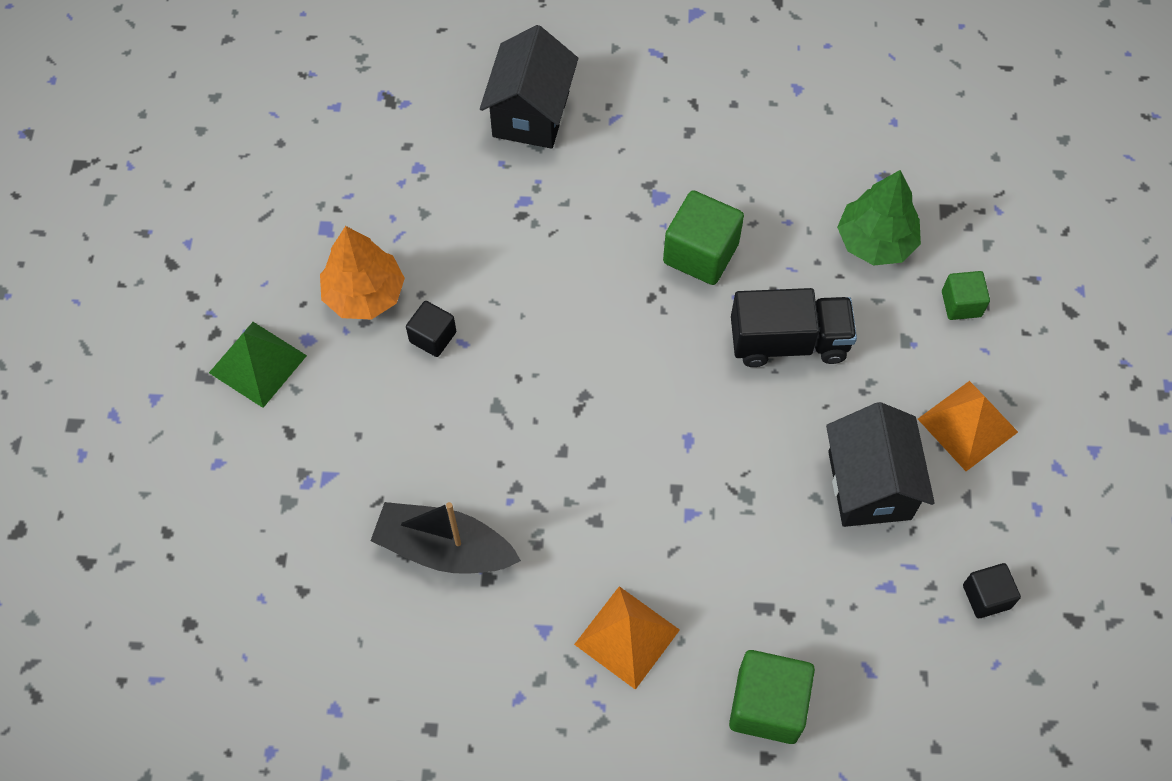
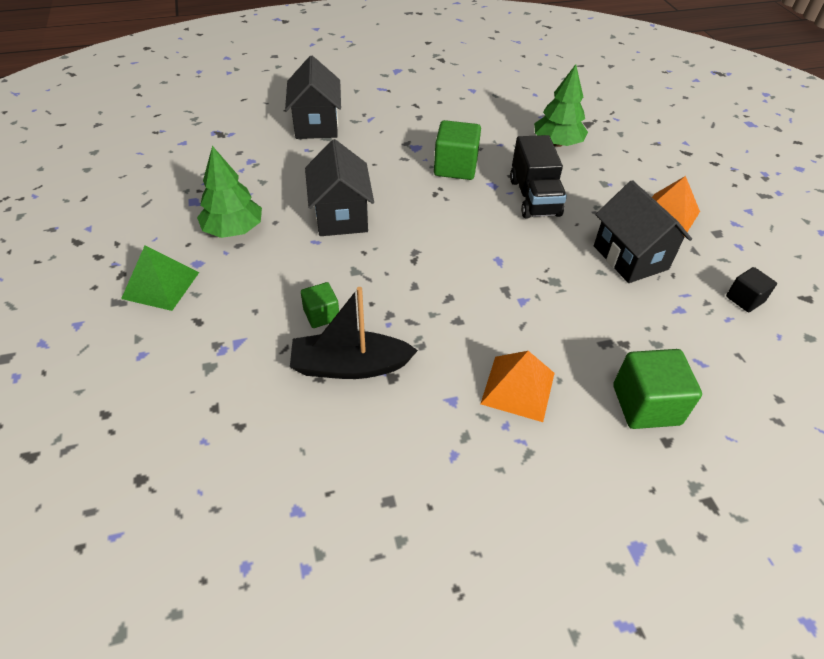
camera: 20 degrees left, 15 degrees down
(364, 294) = (233, 230): orange tree -> green tree
(433, 337) = (292, 243): black cube -> none
(509, 306) = (341, 216): none -> black house
(788, 341) = (534, 197): black truck -> black truck turned 105 degrees clockwise
(961, 304) = (624, 161): green cube -> green cube (321, 315)

